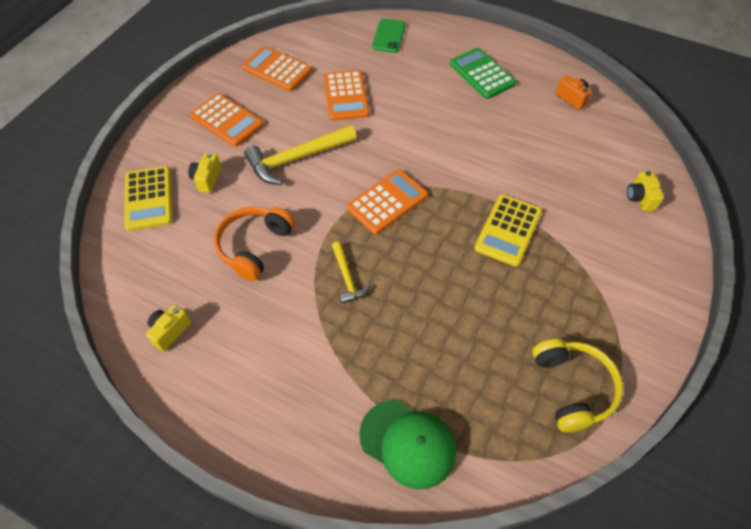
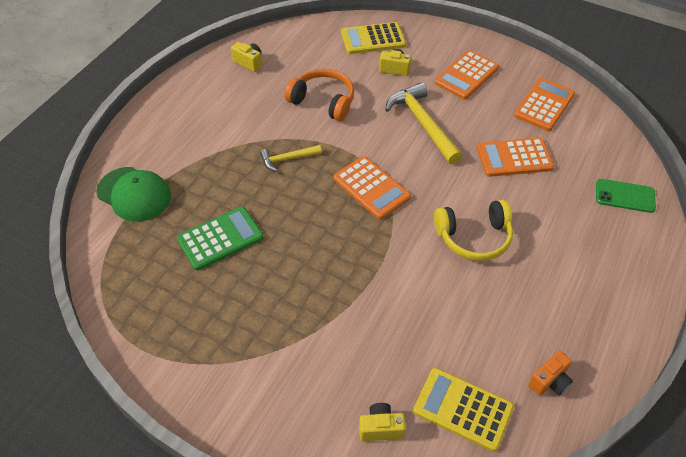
camera: 90 degrees right, 5 degrees down
(408, 443) = (134, 194): green cap -> green cap turned 90 degrees counterclockwise
(482, 74) = (576, 284): green calculator -> green calculator (220, 238)
(508, 230) = (335, 284): yellow calculator -> yellow calculator (463, 409)
(572, 388) = (155, 313): yellow headphones -> yellow headphones (474, 237)

